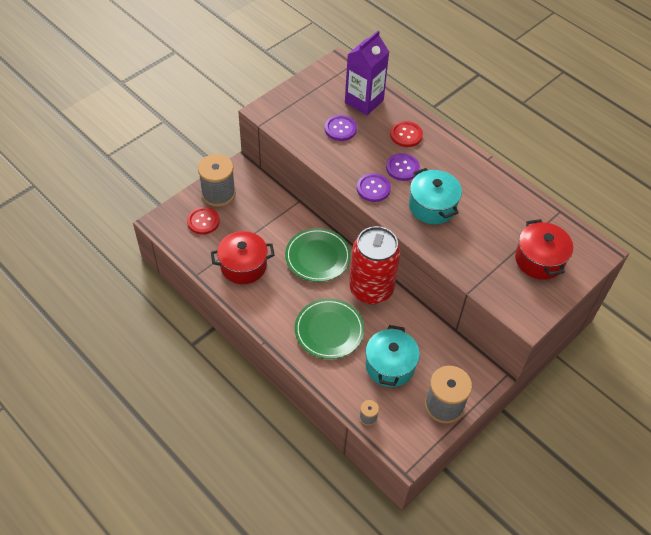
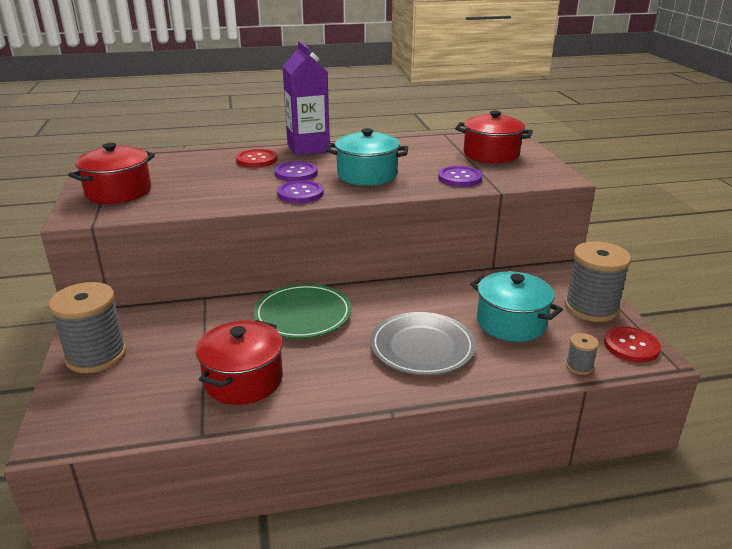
camera: 55 degrees left, 25 degrees down
(203, 221) = (119, 388): red button -> red button (631, 346)
(304, 105) = (118, 192): none -> red pot
(329, 330) = (422, 347): green plate -> grey plate
(340, 129) = (189, 185): purple button -> purple button (459, 178)
(364, 101) = (177, 164): purple carton -> purple carton (308, 148)
(371, 289) = (391, 296): red can -> none

